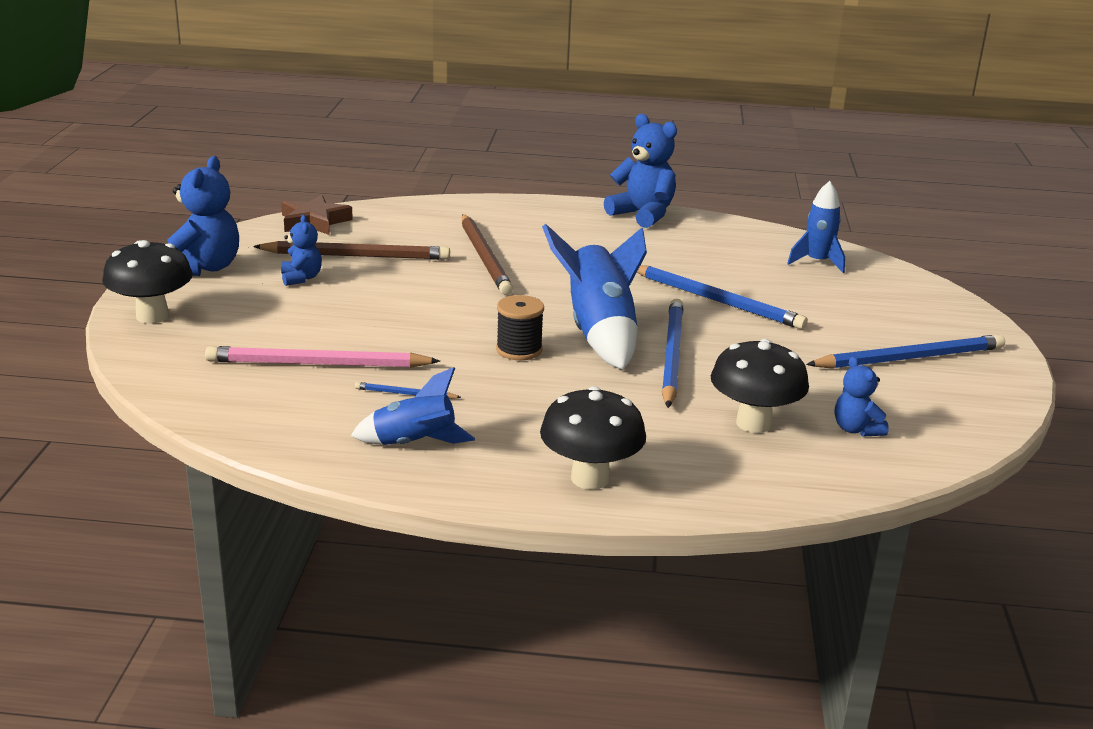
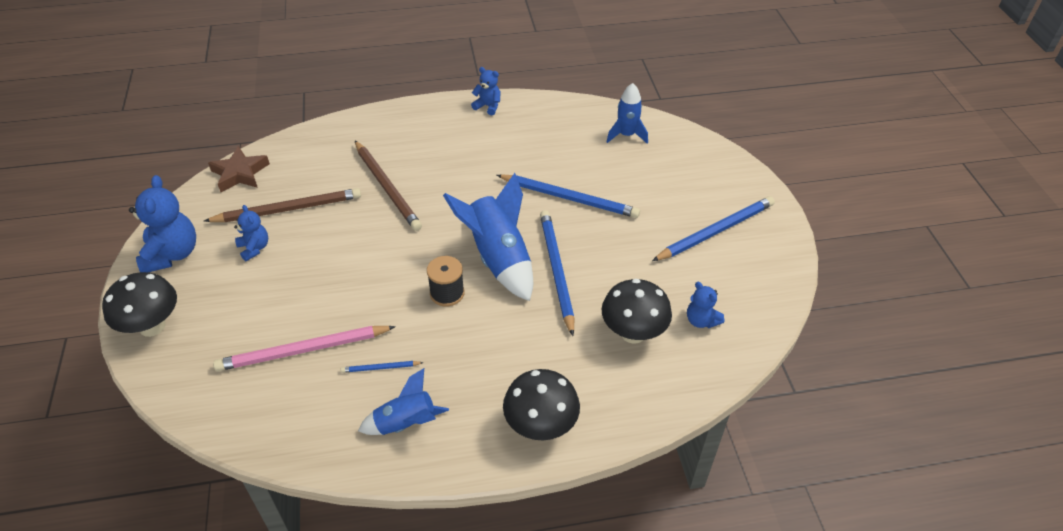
camera: 15 degrees left, 20 degrees up
(643, 215) = (488, 106): blue teddy bear -> blue teddy bear, size x0.56

